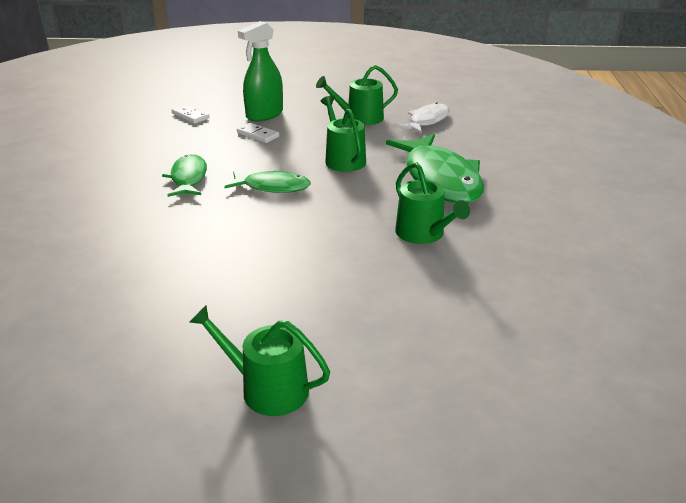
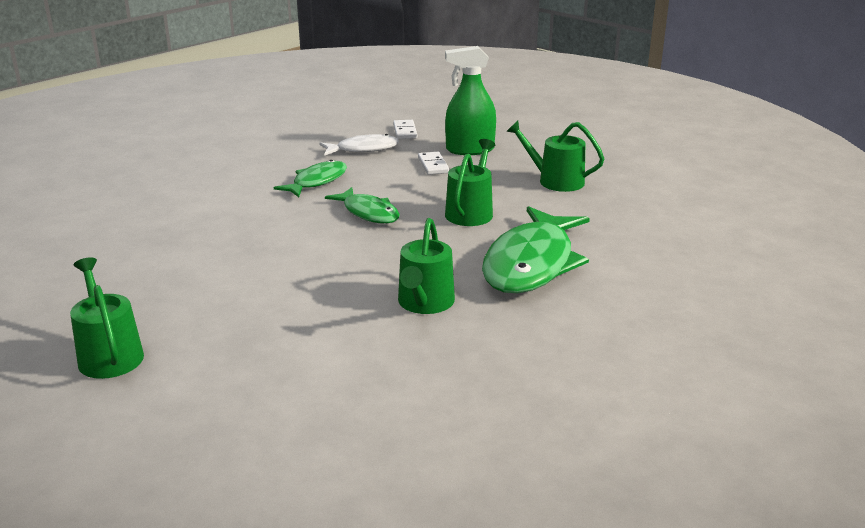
camera: 40 degrees right, 5 degrees down
(427, 121) = (623, 206): white fish -> white fish (363, 149)

